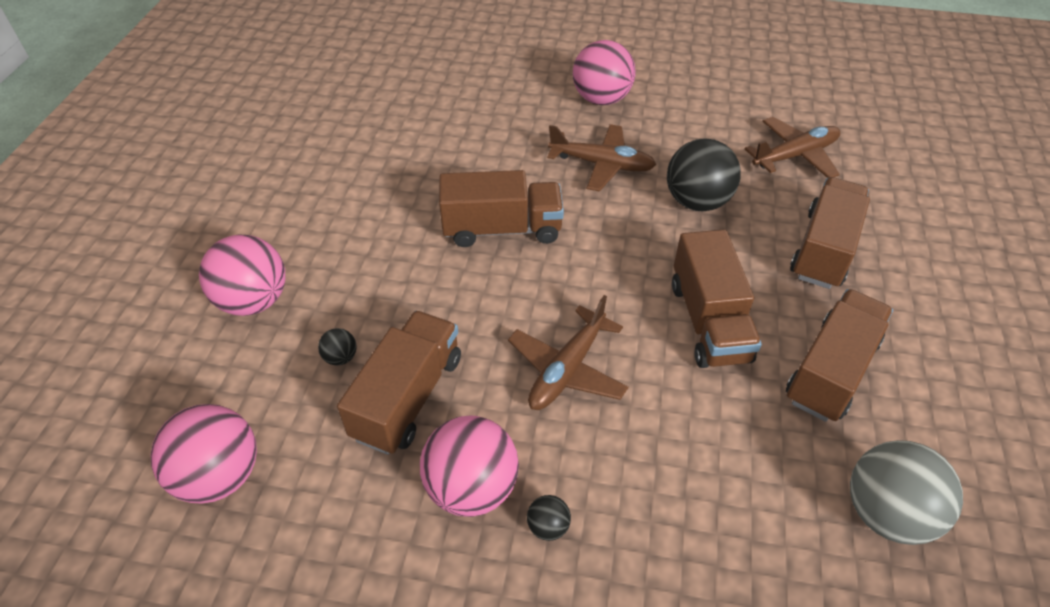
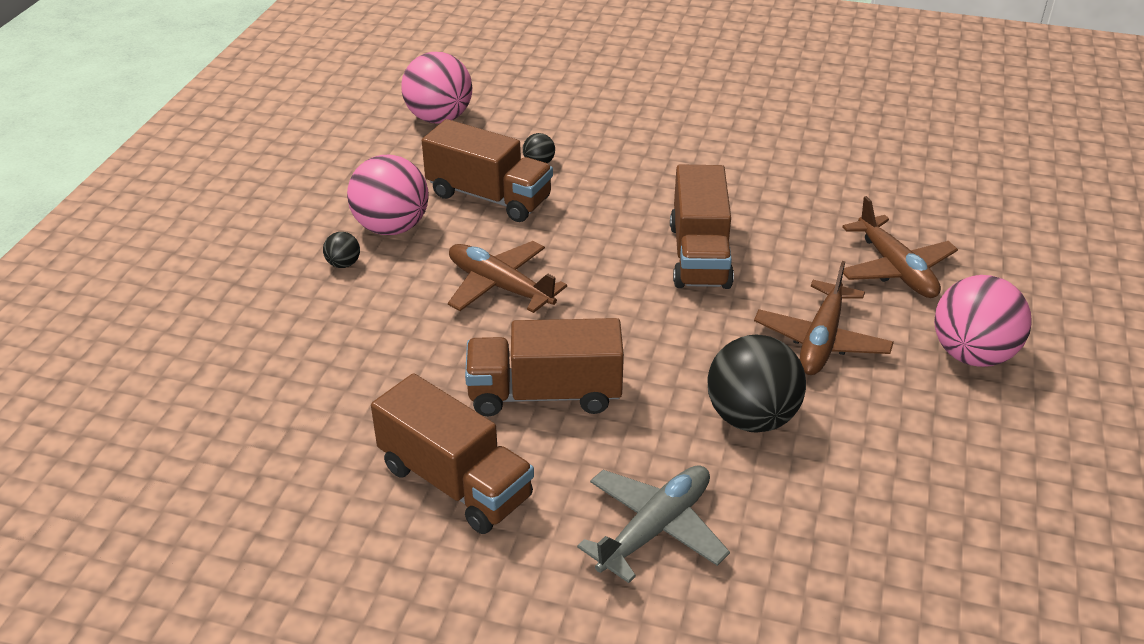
camera: 95 degrees right, 10 degrees down
(254, 301) = (609, 119): pink ball -> none
(795, 155) = (867, 548): brown plane -> brown plane (896, 269)
(823, 249) = (655, 528): brown truck -> grey plane
(886, 513) = (276, 479): grey ball -> none

